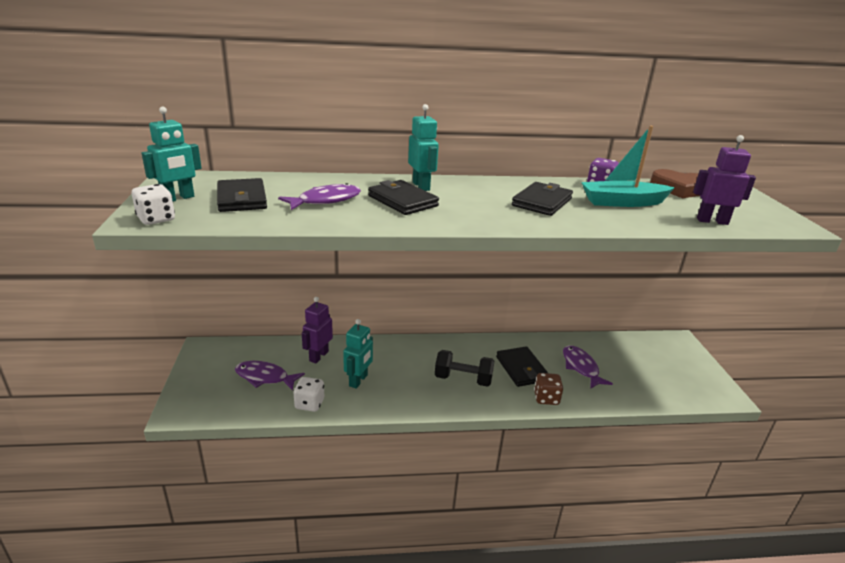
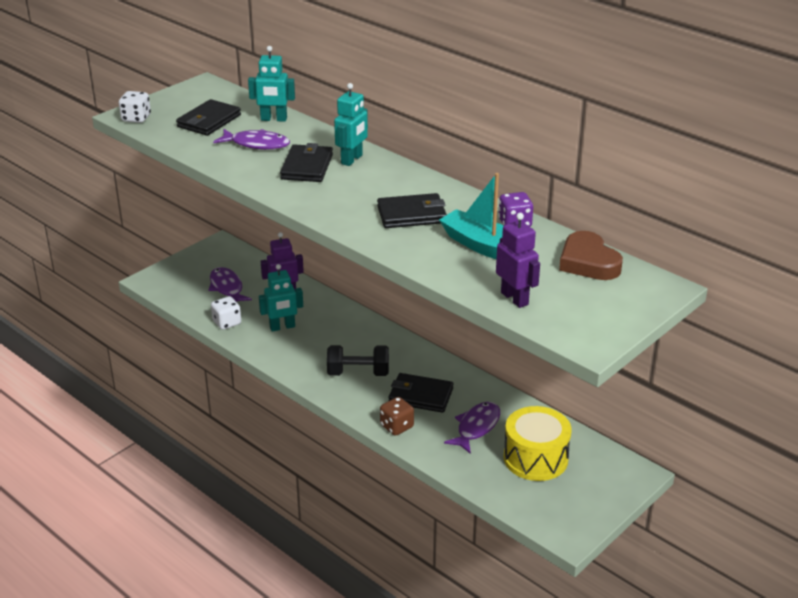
camera: 50 degrees right, 5 degrees up
(178, 198) = (174, 105): turquoise robot -> turquoise robot (273, 119)
(463, 379) = (358, 373): black dumbbell -> black dumbbell turned 60 degrees counterclockwise
(521, 369) = (420, 396): black wallet -> black wallet turned 75 degrees clockwise
(636, 364) = (535, 458): none -> yellow drum

